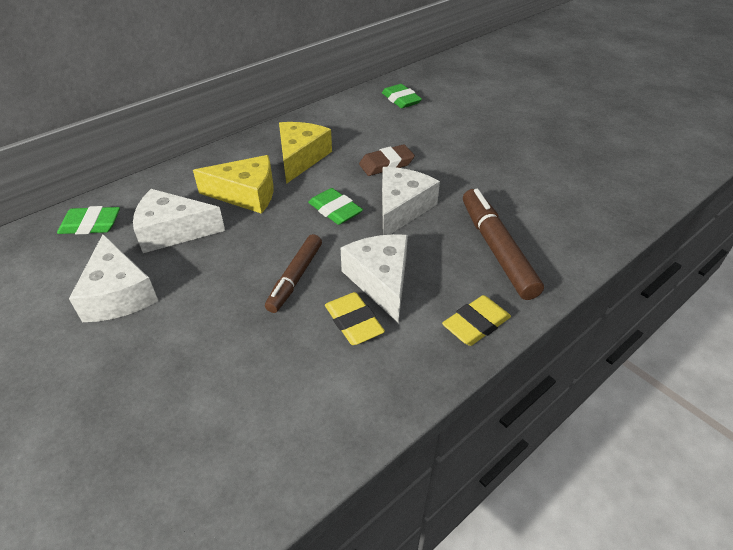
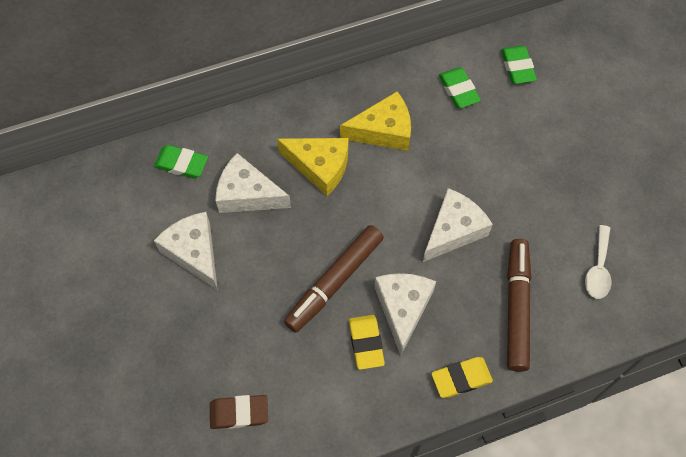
camera: 20 degrees right, 20 degrees up
(118, 294) = (194, 252): white cheese -> white cheese turned 150 degrees clockwise
(295, 278) = (334, 282): brown marker -> brown marker, size x1.51
(300, 158) = (383, 131): yellow cheese -> yellow cheese turned 45 degrees clockwise
(335, 210) = (392, 213): green eraser -> green eraser (458, 90)
(386, 164) = (462, 165): brown eraser -> brown eraser (239, 413)
(552, 203) = (598, 269): none -> white spoon

